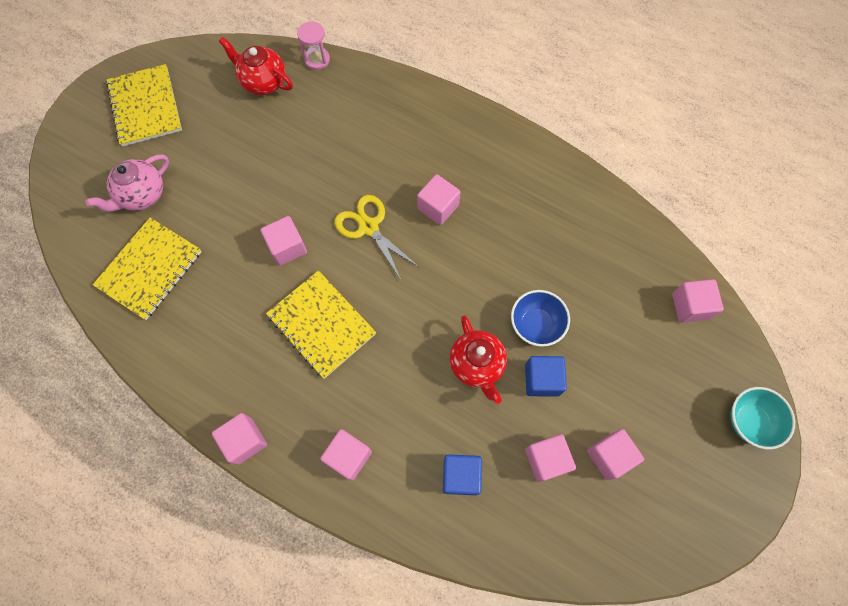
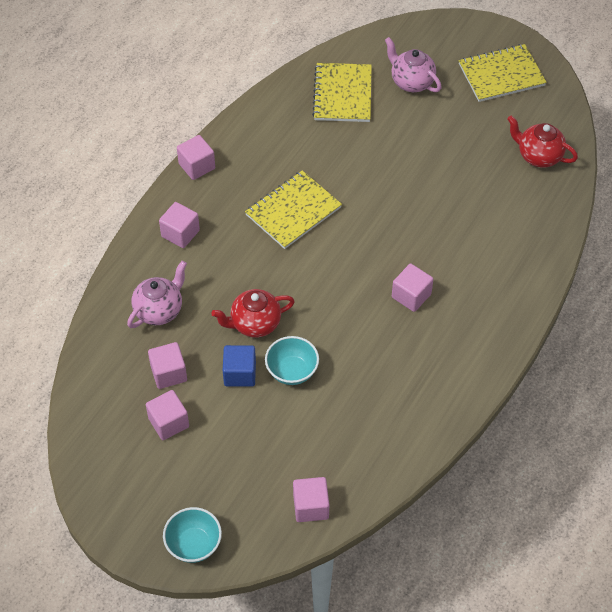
camera: 90 degrees right, 15 degrees down
(150, 269) = (343, 94): yellow notebook -> yellow notebook turned 60 degrees clockwise
(263, 82) = (538, 156): red teapot -> red teapot turned 90 degrees counterclockwise
(287, 247) = (365, 184): pink cube -> none
(317, 59) = (570, 196): pink hourglass -> none
(369, 227) = (387, 242): yellow scissors -> none
(461, 476) = (159, 310): blue cube -> pink teapot
(536, 325) = (292, 371): blue bowl -> turquoise bowl

